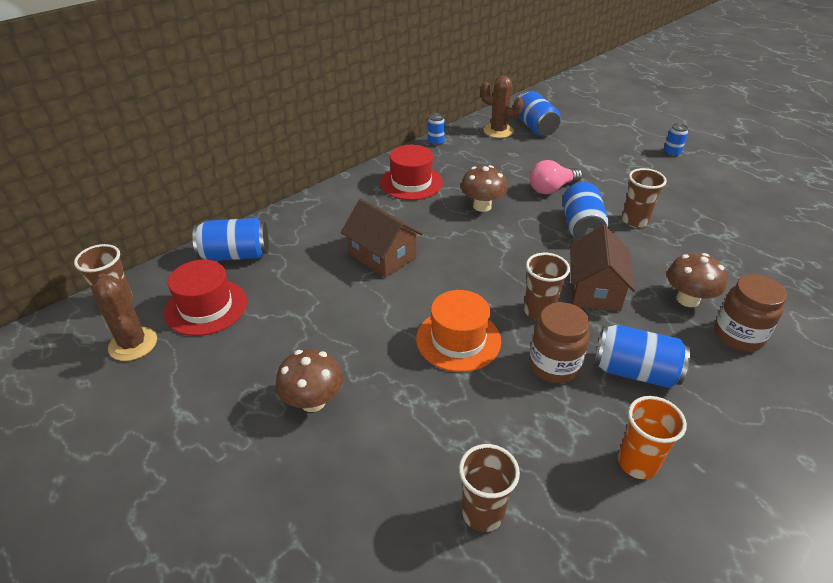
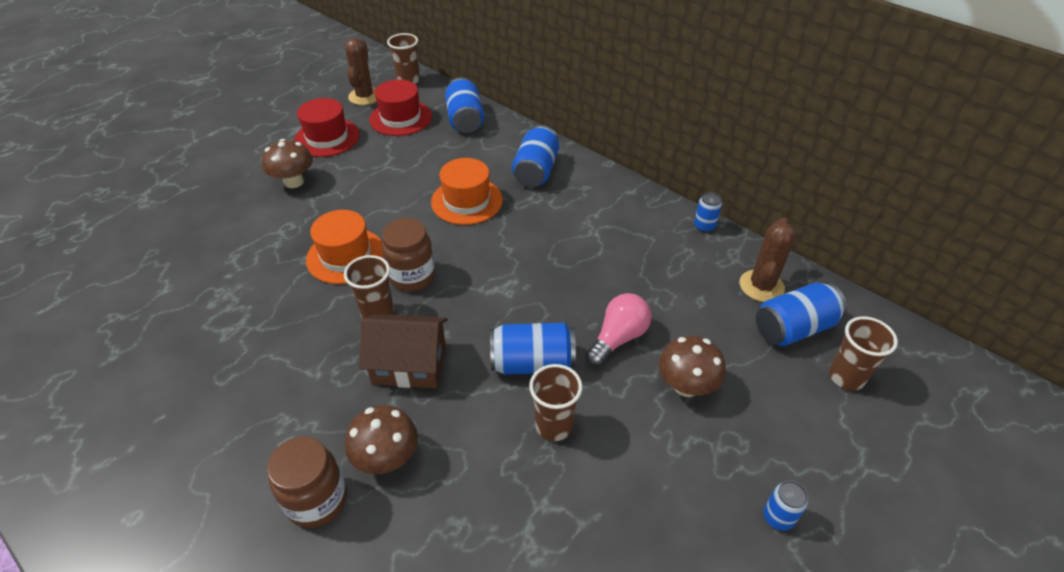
camera: 85 degrees right, 5 degrees up
(133, 344) = (365, 96): brown cactus -> brown cactus turned 45 degrees counterclockwise
(382, 256) = (467, 201): brown house -> orange hat
(411, 183) = (602, 211): red hat -> red hat (327, 138)
(482, 206) = (564, 270): brown mushroom -> brown mushroom (686, 386)
(482, 513) = (169, 273): brown cup -> brown cup (846, 377)
(551, 188) = (618, 338): pink light bulb -> pink light bulb turned 75 degrees clockwise
(554, 366) = (302, 321): brown jar -> brown jar (412, 276)
(635, 371) = (282, 385): blue can -> blue can (536, 171)
(637, 463) = (178, 371): orange cup -> none

